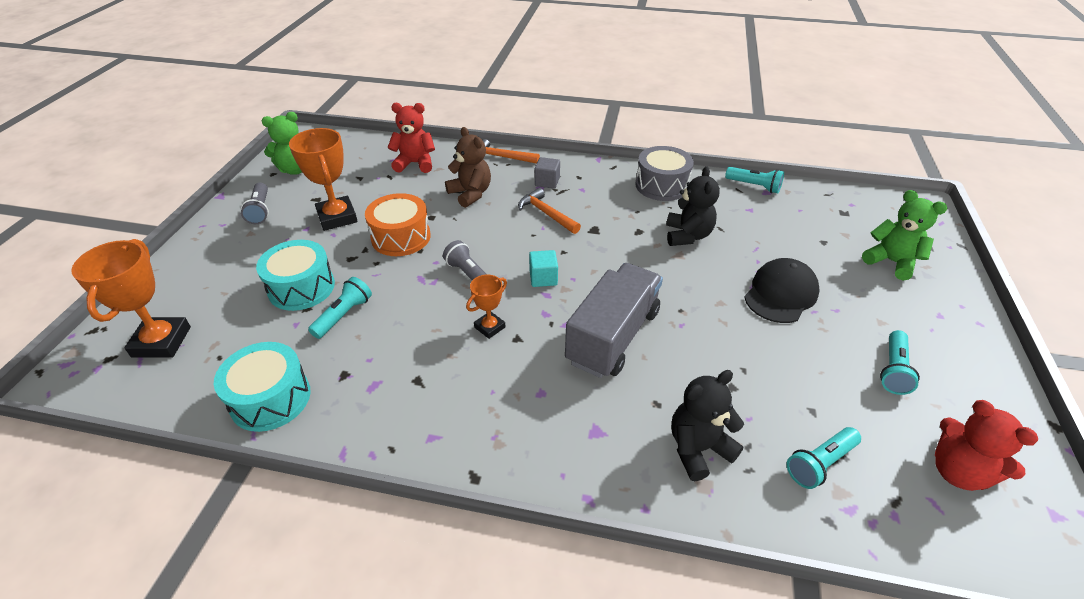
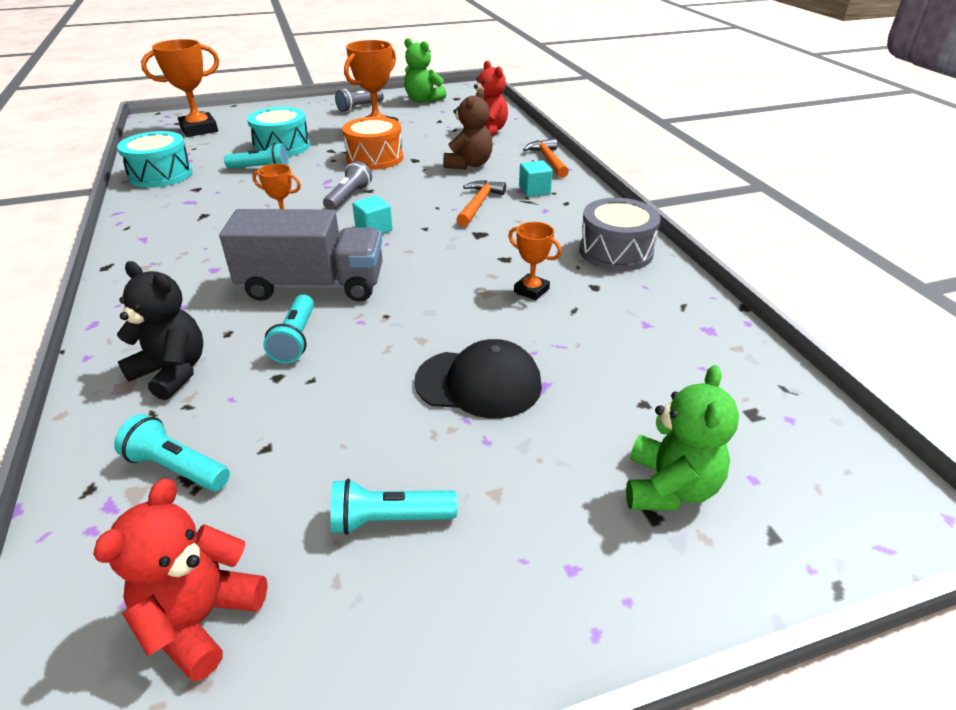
camera: 60 degrees right, 5 degrees down
(547, 182) = (534, 190): grey cube -> turquoise cube
(687, 236) = (531, 290): black teddy bear -> orange trophy
(754, 186) = (709, 317): turquoise flashlight -> turquoise flashlight (296, 339)

